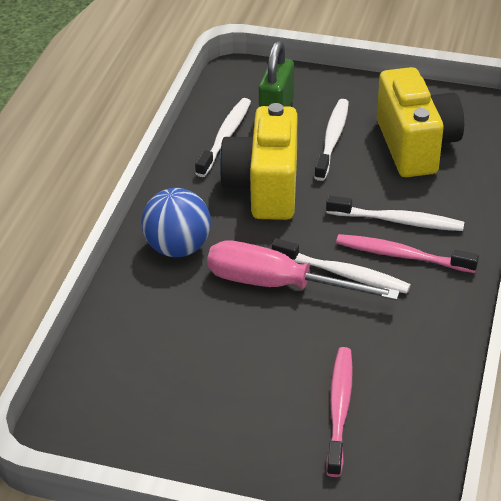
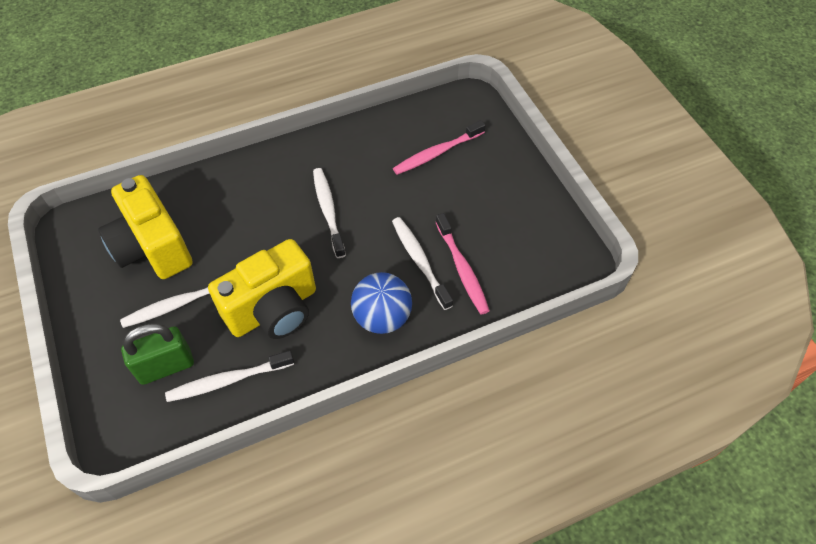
camera: 130 degrees left, 15 degrees up
(278, 285) = (367, 237): pink screwdriver -> none
(398, 221) = (251, 212): white toothbrush -> white toothbrush (420, 261)
(402, 255) = (285, 192): pink toothbrush -> pink toothbrush (462, 269)
(416, 146) = (152, 247): yellow camera -> yellow camera turned 75 degrees counterclockwise

